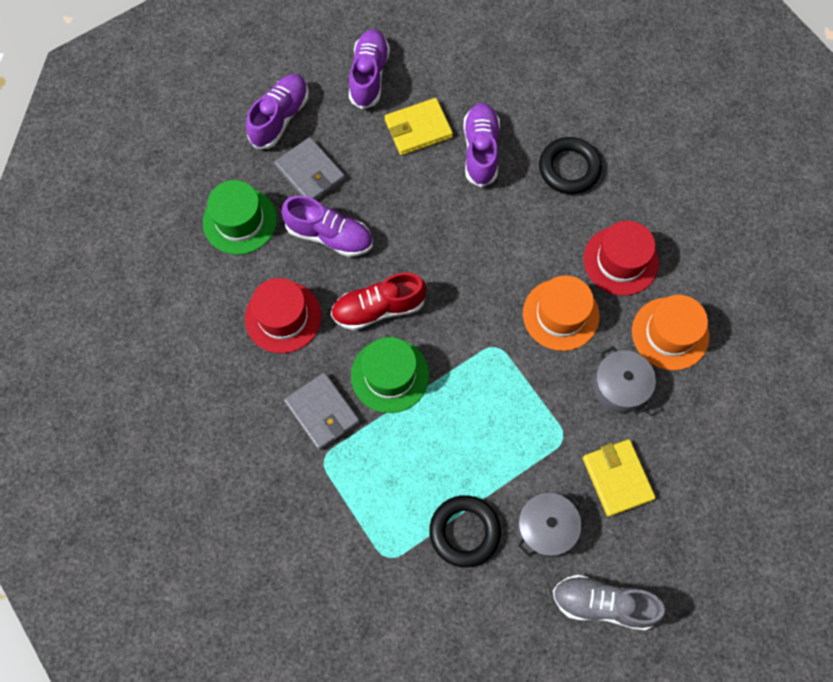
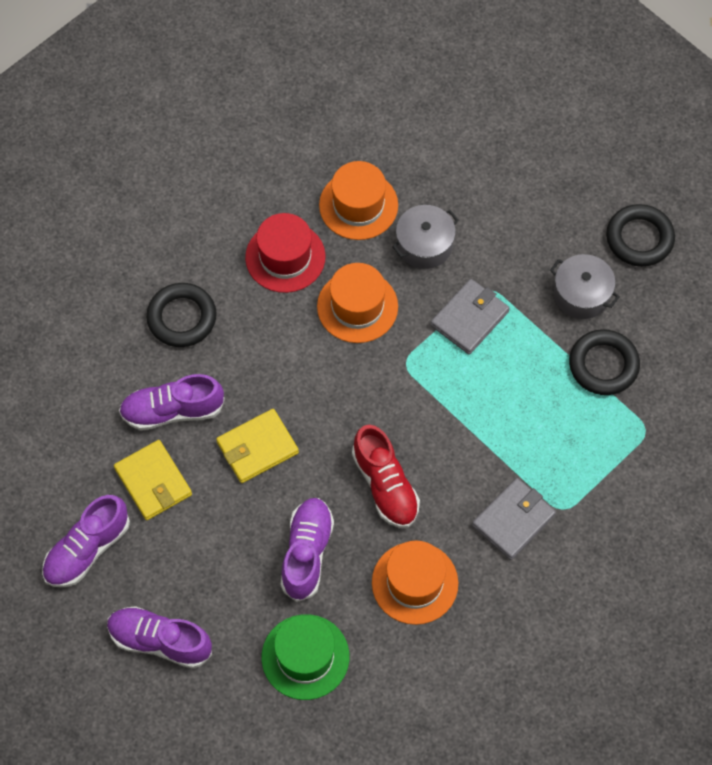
camera: 100 degrees left, 5 degrees down
(283, 317) = (415, 583): red hat -> orange hat
(310, 173) = (229, 590): grey wallet -> grey wallet (469, 318)
(369, 76) = (87, 549): purple shoe -> purple shoe turned 45 degrees counterclockwise
(390, 375) = (458, 461): green hat -> none
(603, 604) = (639, 238): grey shoe -> black ring
(617, 478) = (518, 238): yellow wallet -> yellow wallet (257, 448)

